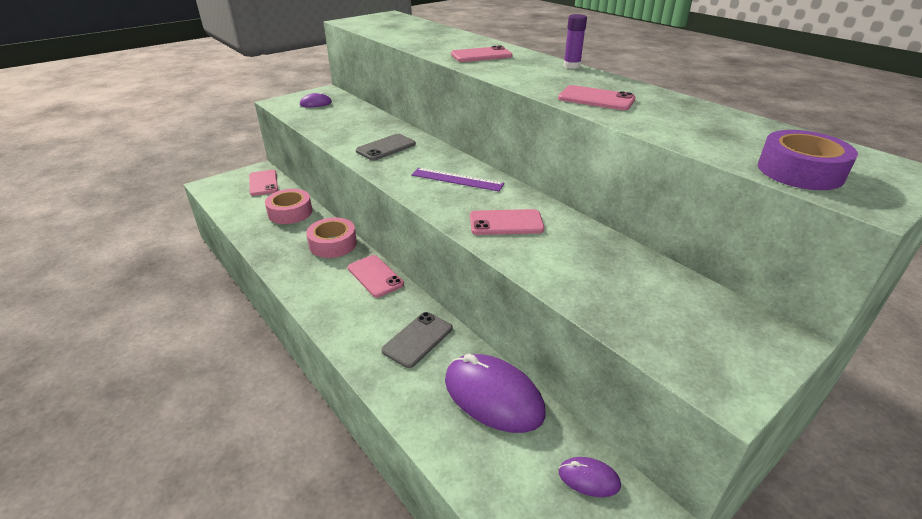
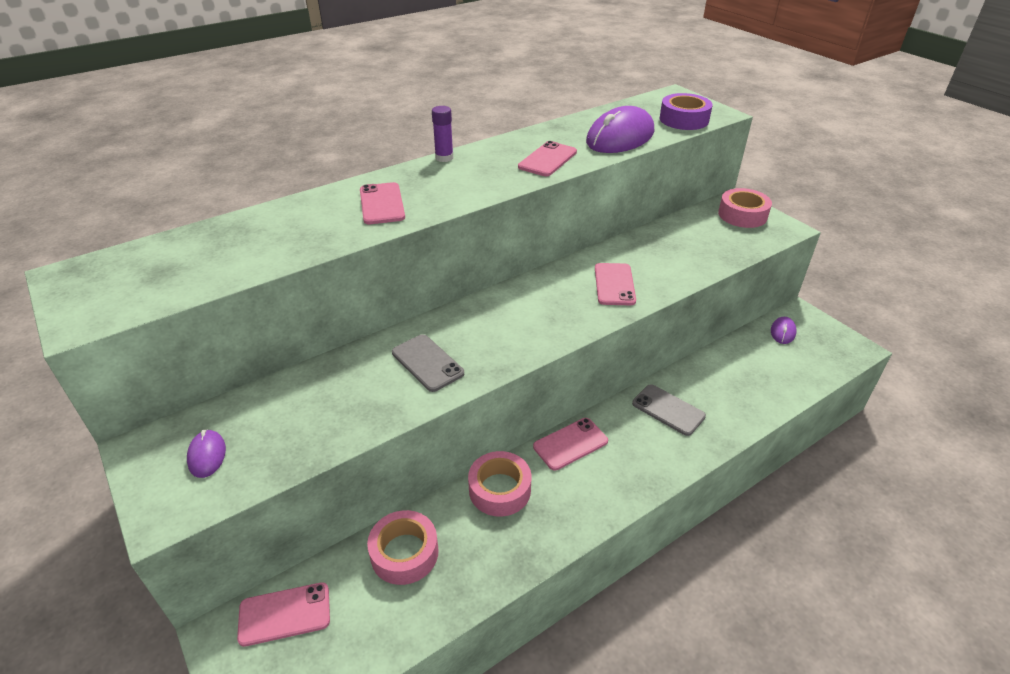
camera: 85 degrees left, 5 degrees up
(457, 179) = (526, 308): purple ruler -> none
(493, 396) = (725, 367): purple mouse -> purple mouse (620, 137)
(737, 340) = (742, 215): none -> pink tape

